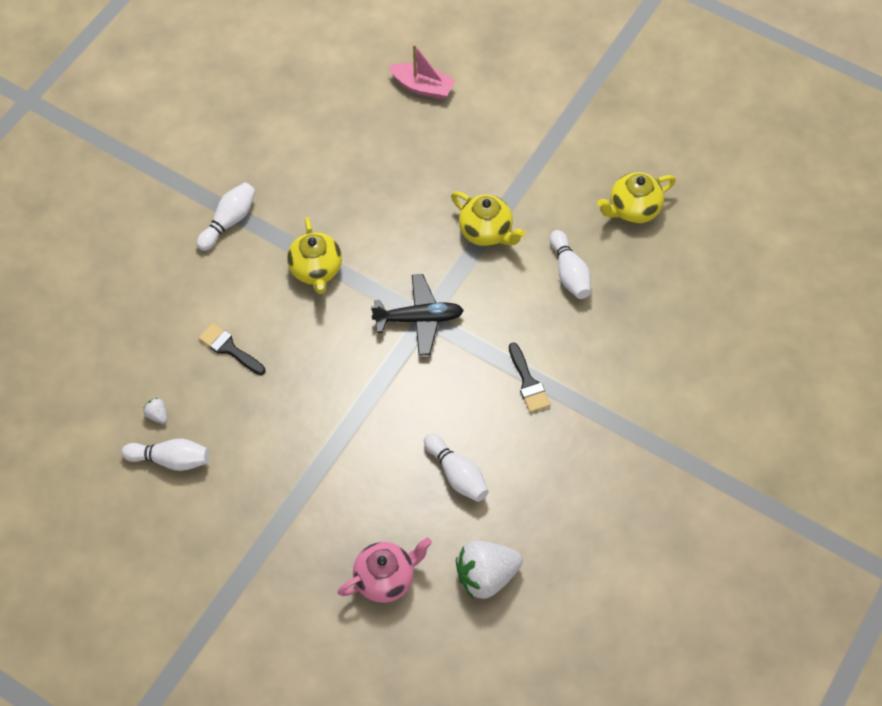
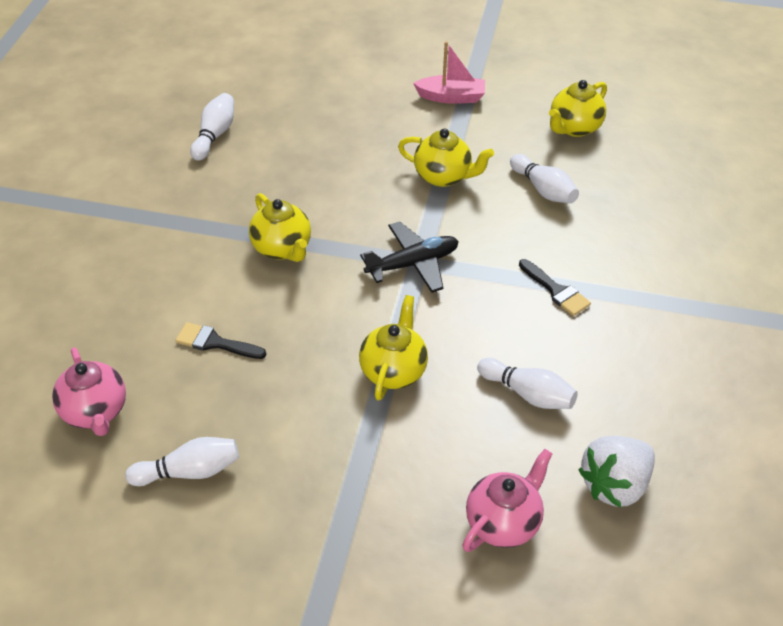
camera: 20 degrees left, 15 degrees down
(118, 385) = (95, 412): none -> pink teapot
(157, 415) = (155, 430): white strawberry -> none
(229, 221) = (167, 229): white bowling pin -> white bowling pin (214, 135)
(359, 419) = (393, 371): none -> yellow teapot
(422, 87) = (321, 81): pink boat -> pink boat (451, 97)

